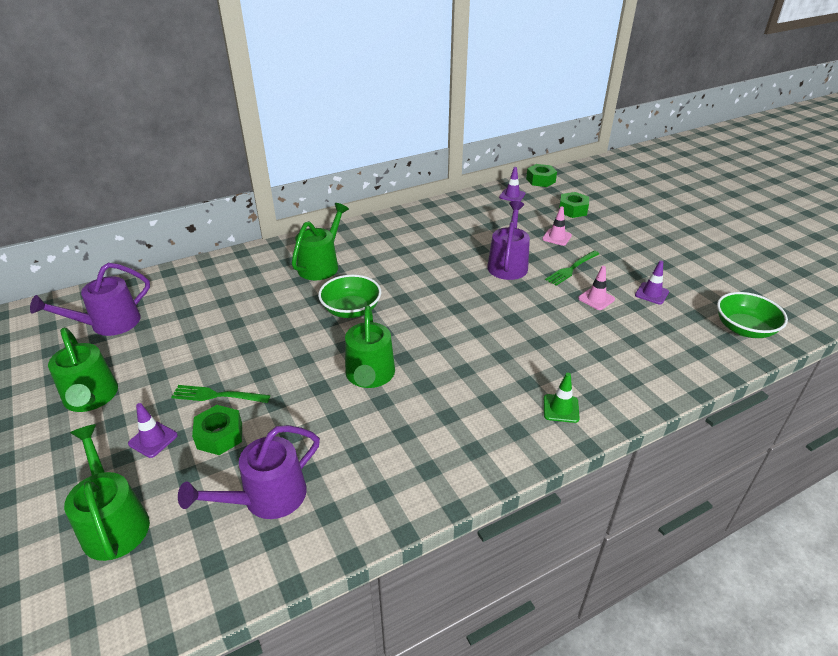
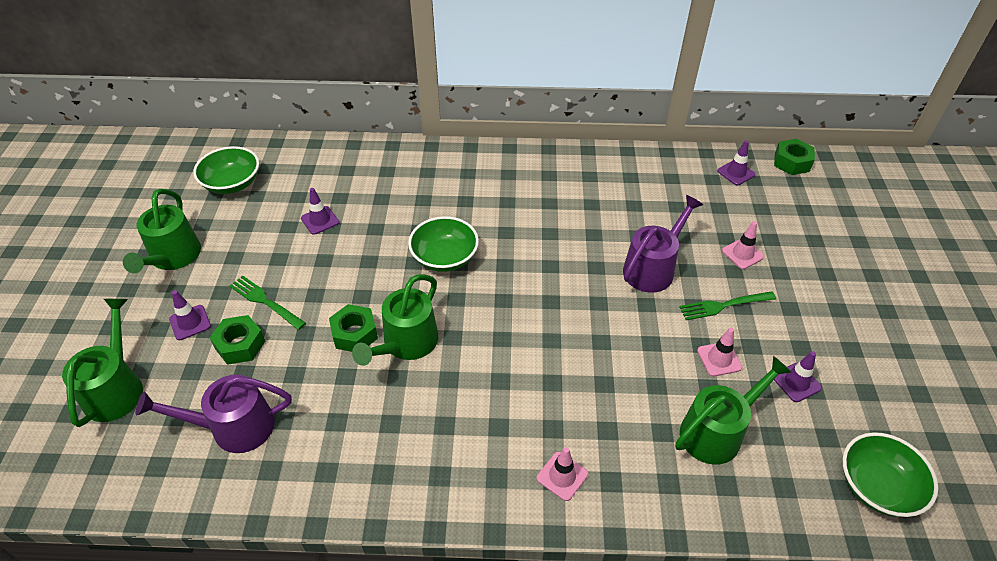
camera: 30 degrees right, 10 degrees up
(109, 324) = (232, 183): purple watering can -> green bowl
(220, 322) = (320, 220): none -> purple traffic cone
(321, 265) = (455, 190): green watering can -> green watering can (716, 432)
(561, 408) = (562, 476): green traffic cone -> pink traffic cone
(572, 210) = (797, 222): green nut -> green nut (355, 334)

